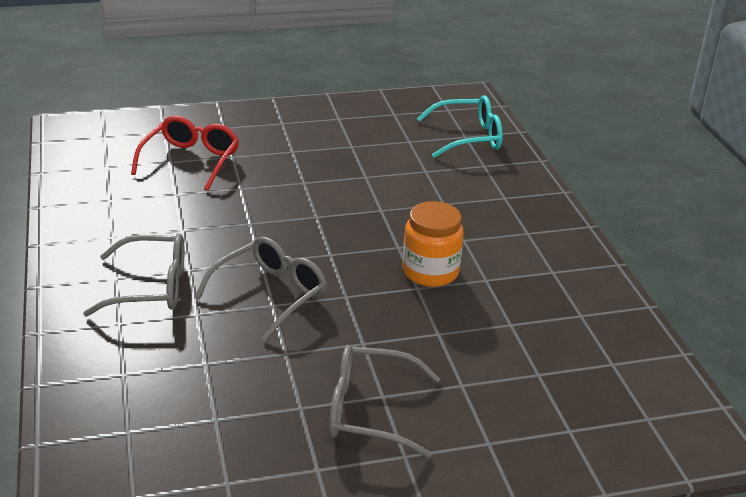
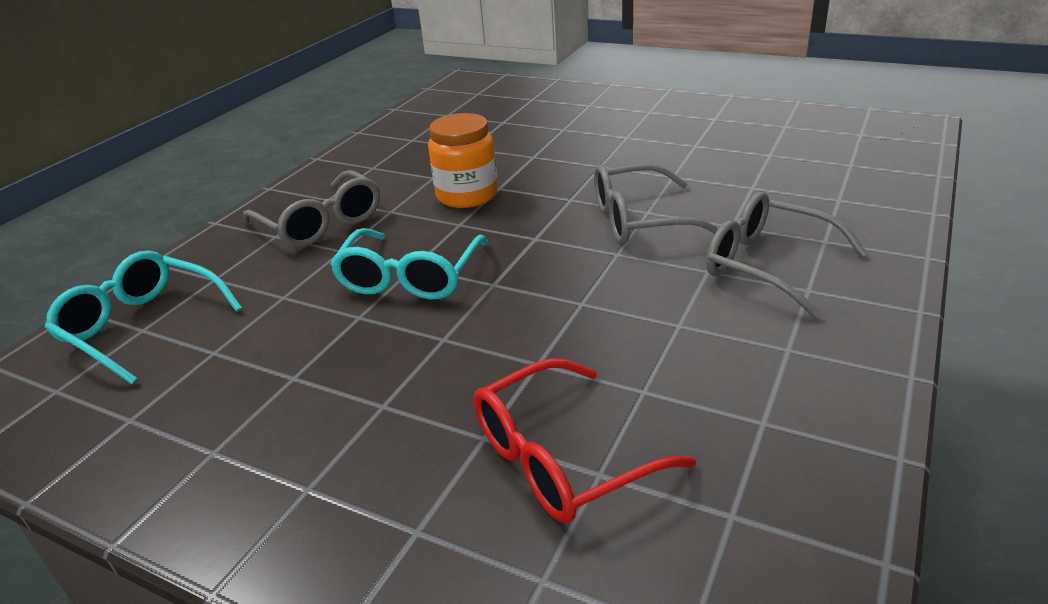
camera: 135 degrees left, 0 degrees up
(369, 411) = (646, 133): grey glasses -> grey glasses (321, 223)
(371, 203) = (410, 278): none -> turquoise glasses

